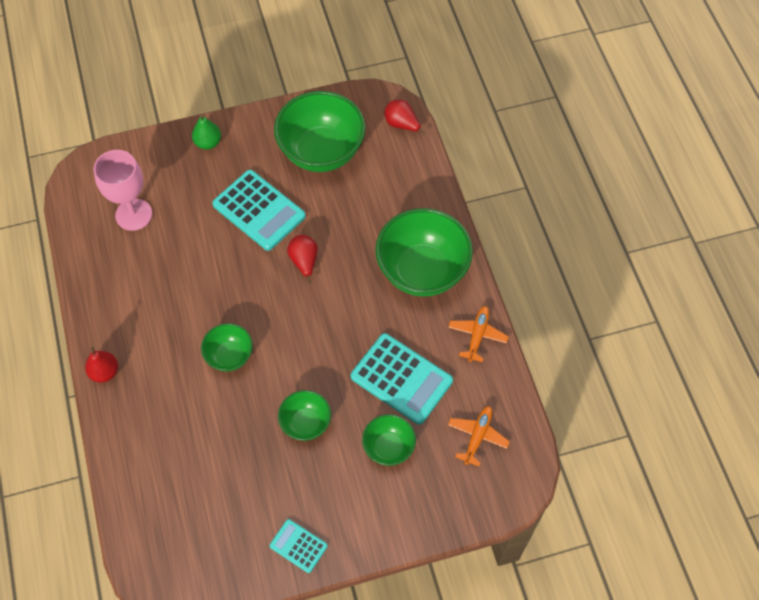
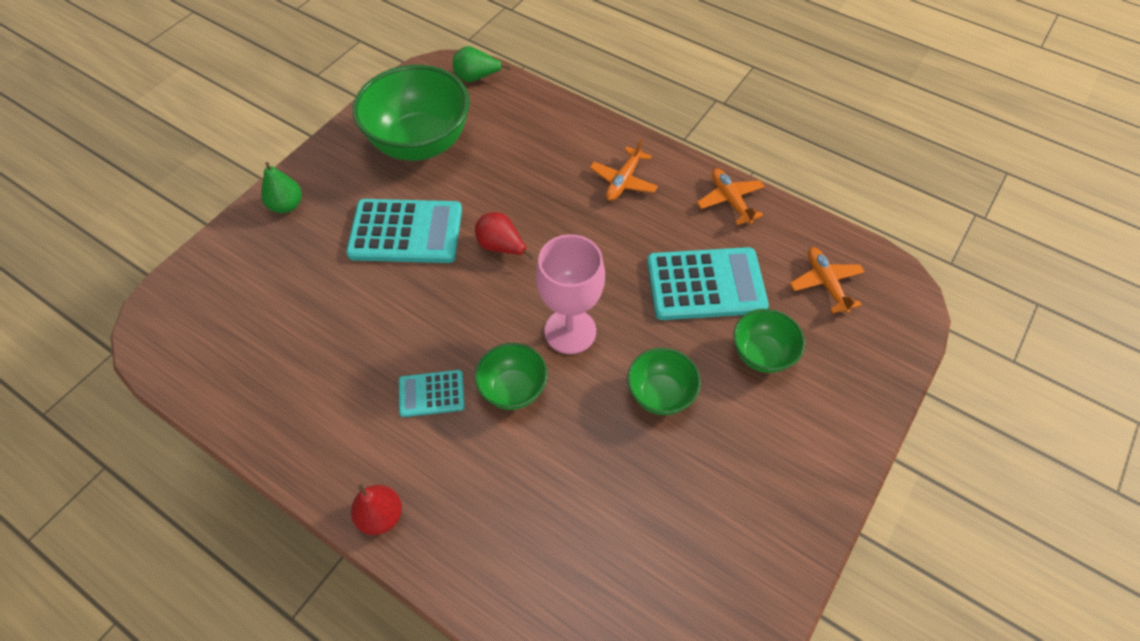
camera: 40 degrees left, 5 degrees down
(134, 214) = (261, 326): pink goblet -> pink goblet (570, 331)
(298, 546) = (783, 523): turquoise calculator -> turquoise calculator (431, 394)
(402, 125) = (476, 77): red pear -> green pear
(422, 271) = (623, 181): green bowl -> orange plane

